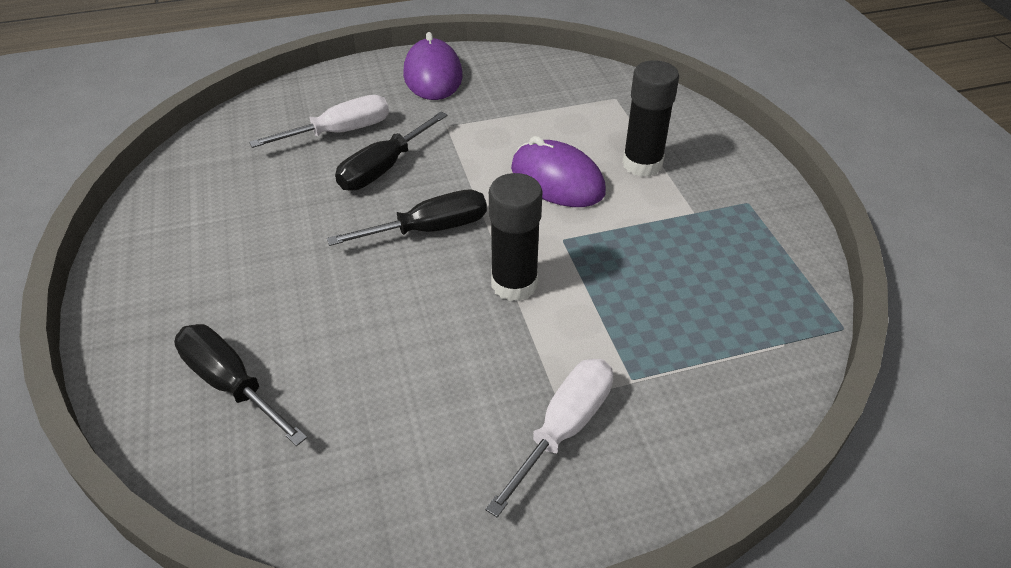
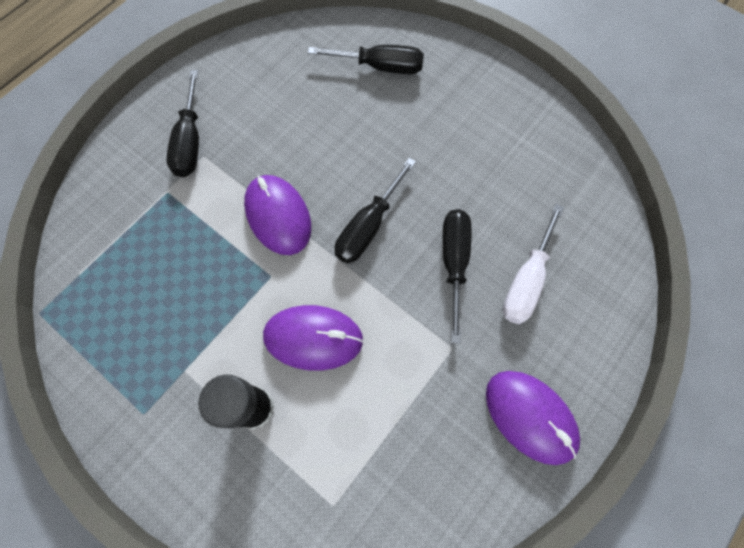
camera: 145 degrees right, 25 degrees up
(514, 284) = (278, 216): black glue stick -> purple mouse
(564, 428) = (190, 141): white screwdriver -> black screwdriver

